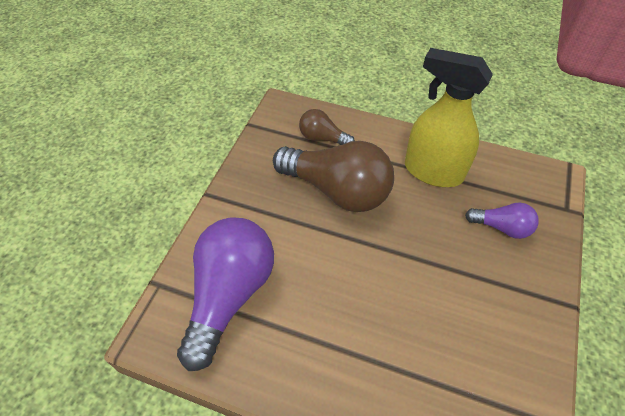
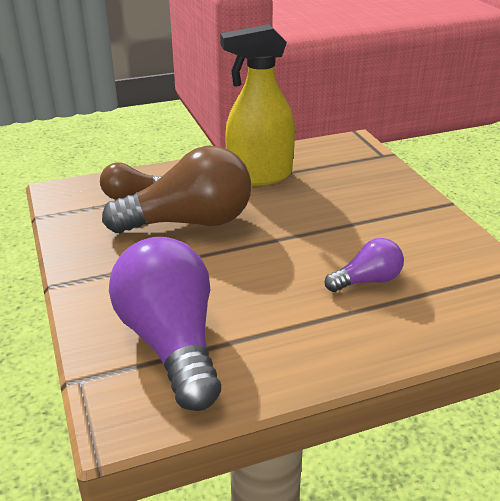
camera: 40 degrees left, 20 degrees down
(501, 227) = (352, 184): purple light bulb -> purple light bulb (367, 281)

